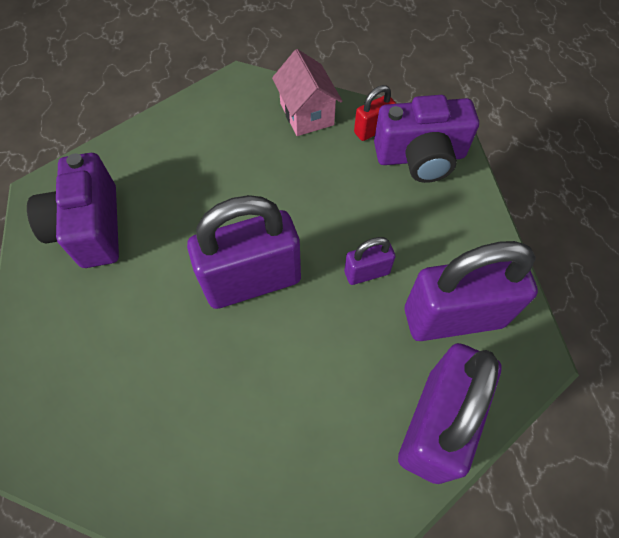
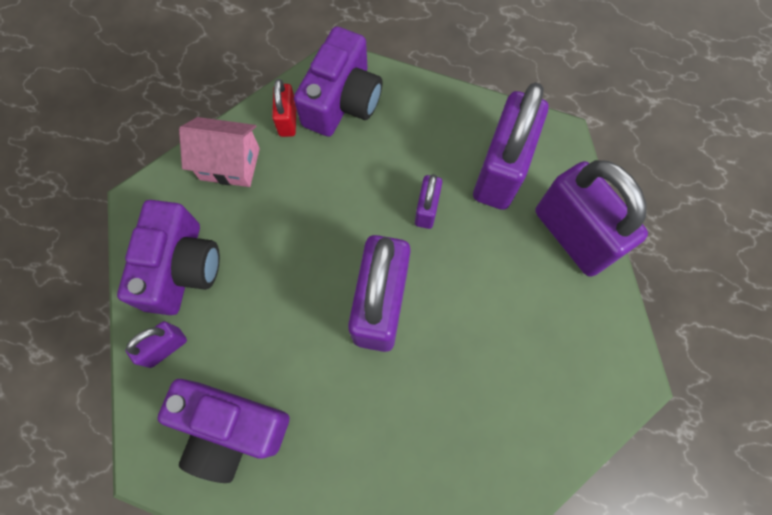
camera: 60 degrees left, 10 degrees up
(134, 153) = (165, 347): none -> purple padlock
(202, 130) = (181, 268): none -> purple camera

